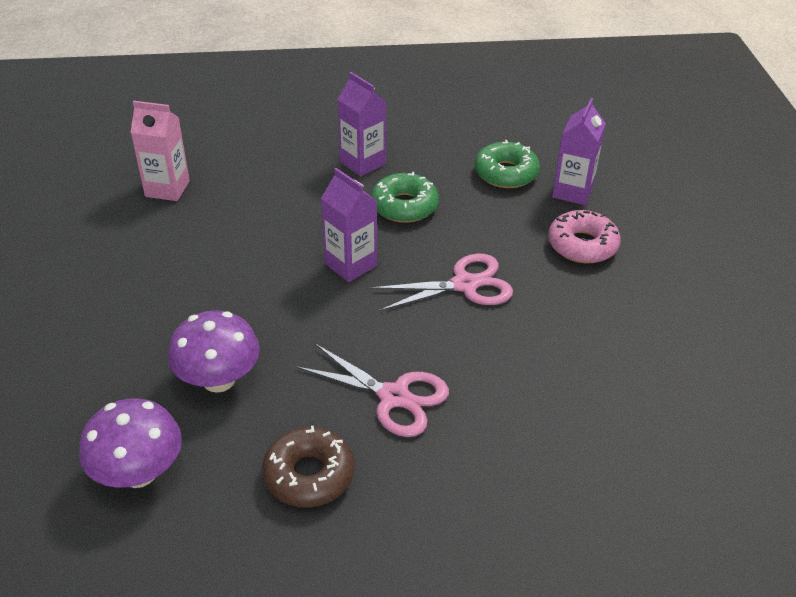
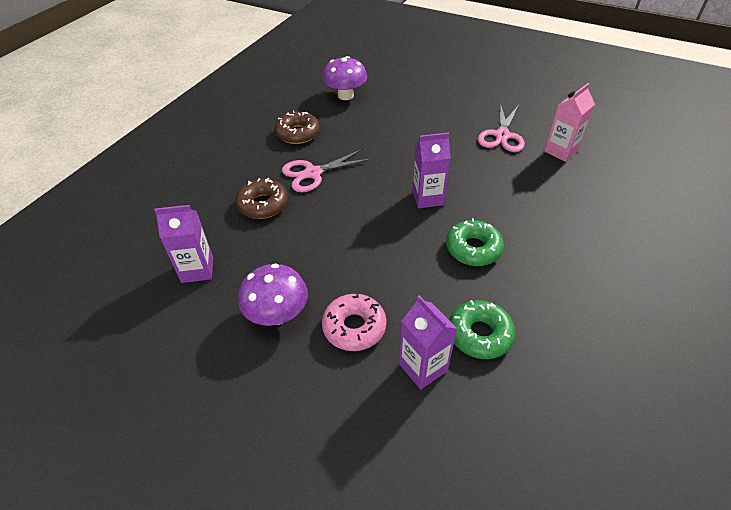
camera: 125 degrees right, 5 degrees up
(219, 380) = (377, 126): purple mushroom -> purple mushroom (277, 314)
(362, 163) = (545, 250): purple carton -> purple carton (197, 270)
(464, 284) = (368, 239): pink scissors -> pink scissors (502, 135)
(503, 414) = (263, 204): none -> brown donut

